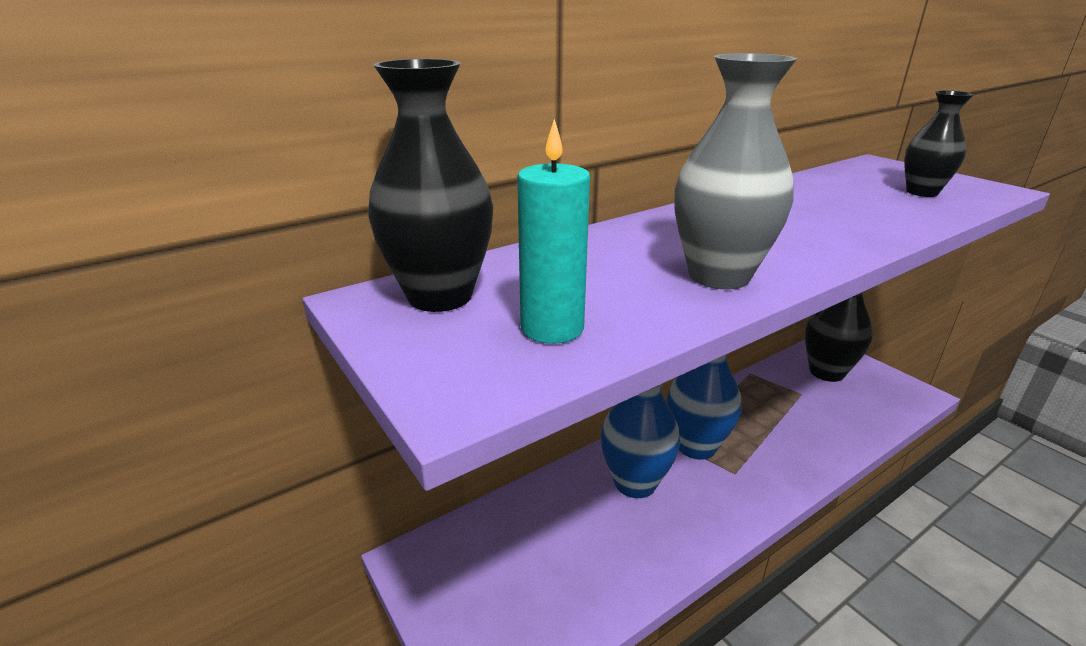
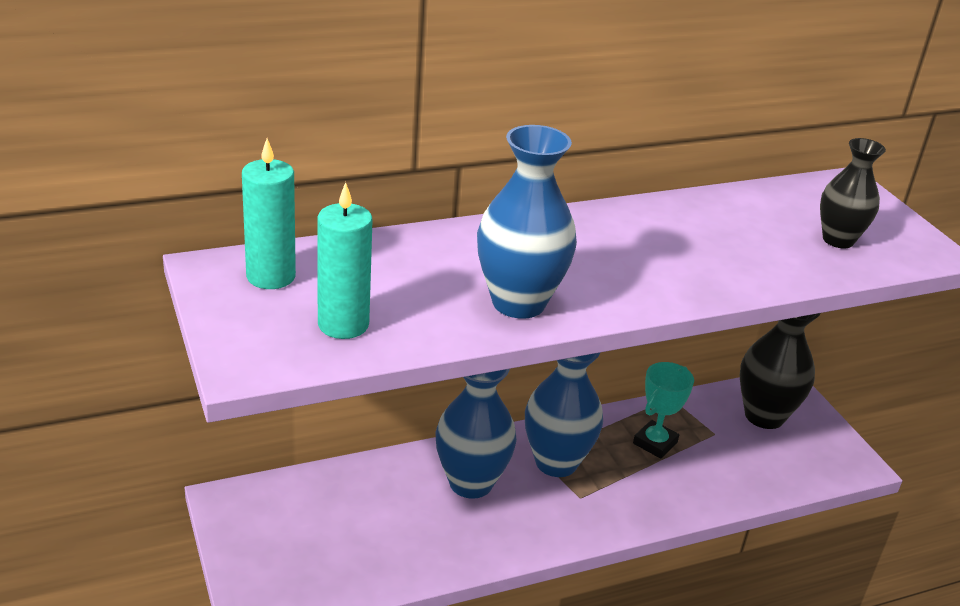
camera: 10 degrees right, 5 degrees up
(440, 296) = (271, 276): black vase -> turquoise candle
(719, 276) = (518, 303): grey vase -> blue vase
(763, 411) = (655, 443): none -> turquoise trophy

